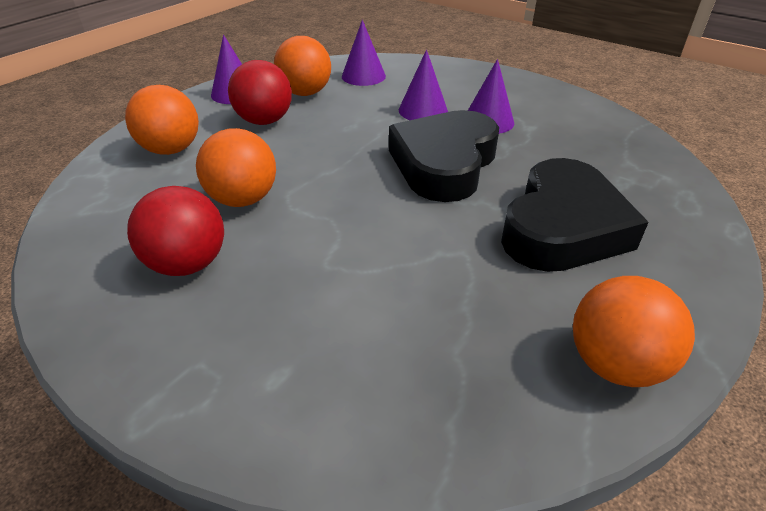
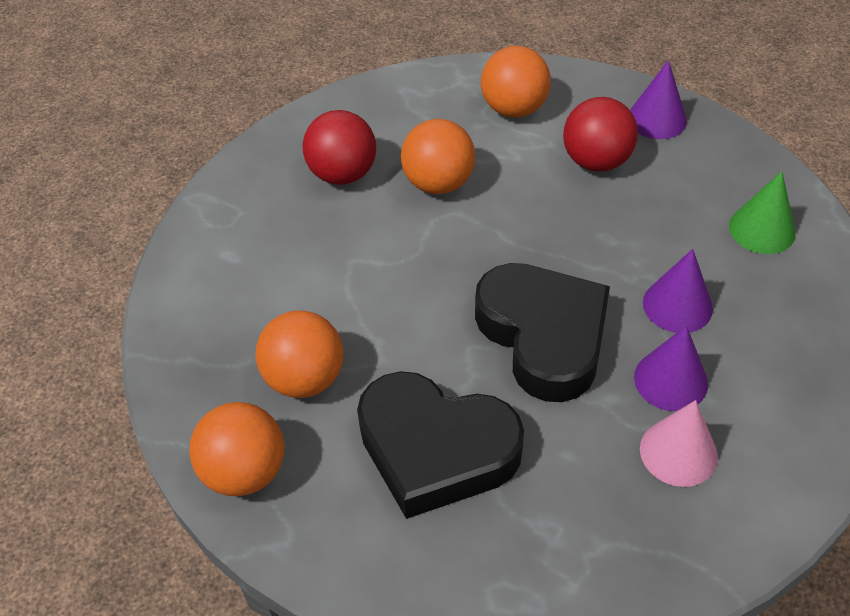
camera: 85 degrees right, 10 degrees up
(305, 93) = (683, 180): orange ball -> orange ball (305, 378)
(363, 76) = (762, 229): purple cone -> green cone
(444, 164) = (544, 336): black heart -> black heart turned 45 degrees clockwise
(547, 126) = (678, 452): none -> pink cone

